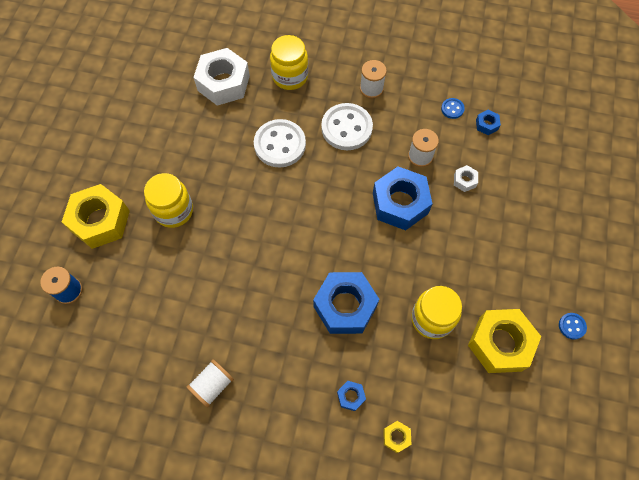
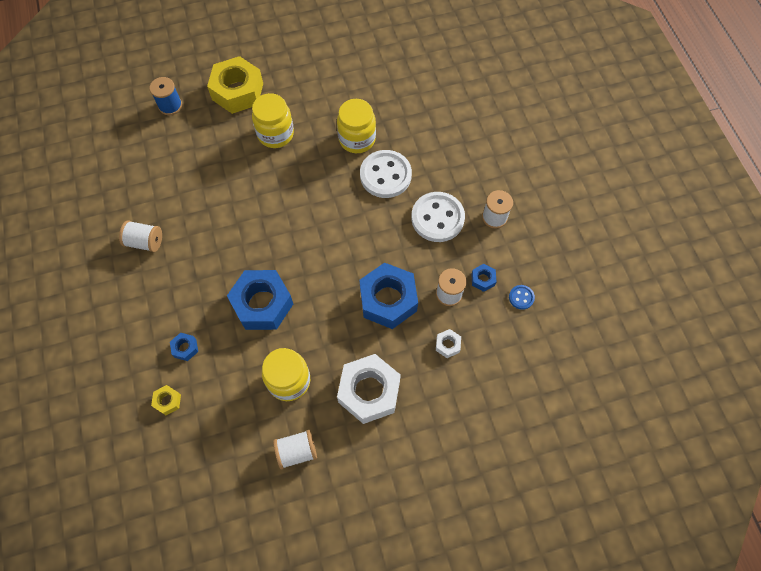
camera: 60 degrees right, 0 degrees up
(223, 83) = (418, 102): white nut -> white nut (369, 392)
(290, 76) = (460, 146): yellow jar -> yellow jar (357, 139)
(486, 125) = (524, 337): blue nut -> blue nut (483, 279)
(500, 343) = (296, 451): yellow nut -> white spool
(572, 326) = (350, 512): blue button -> none

